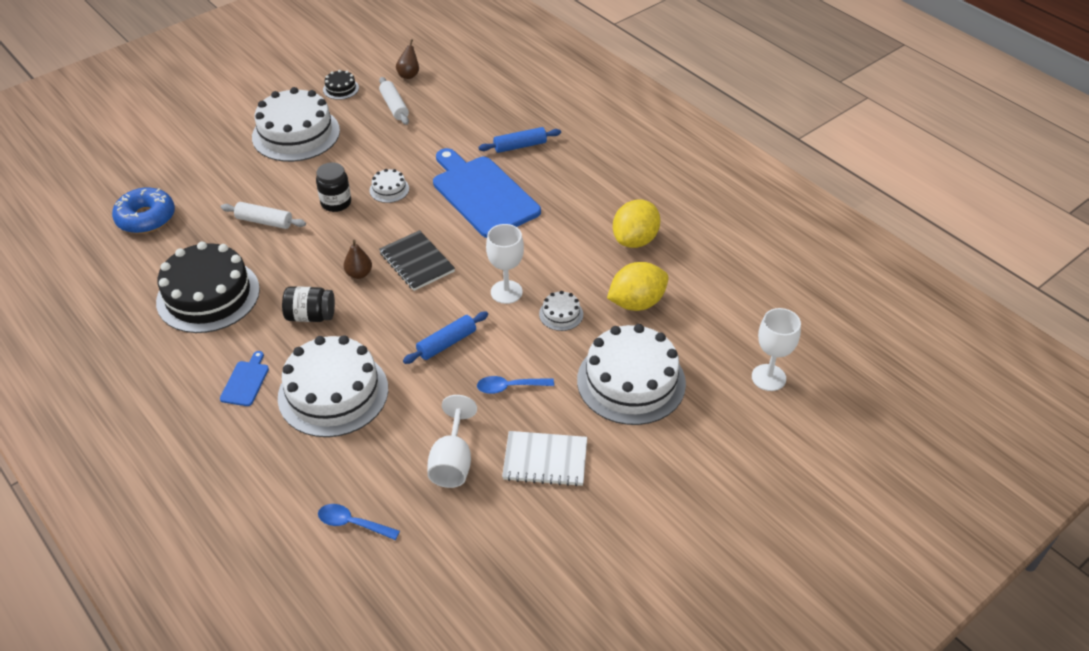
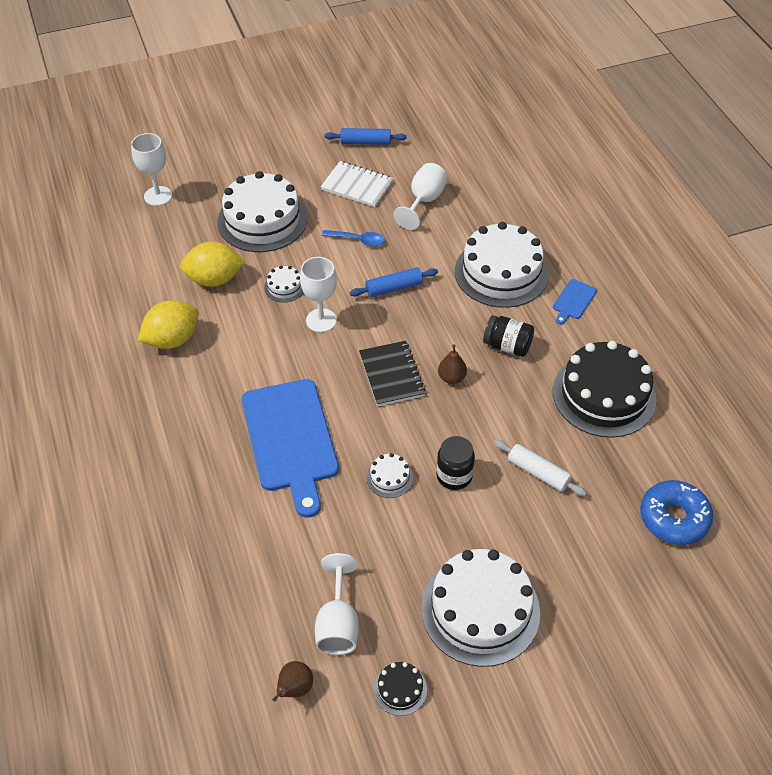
camera: 160 degrees left, 5 degrees up
(352, 523) = (506, 182): blue spoon -> none
(394, 106) = (338, 624): white rolling pin -> white goblet
(520, 146) = (214, 499): blue rolling pin -> blue rolling pin (365, 142)

